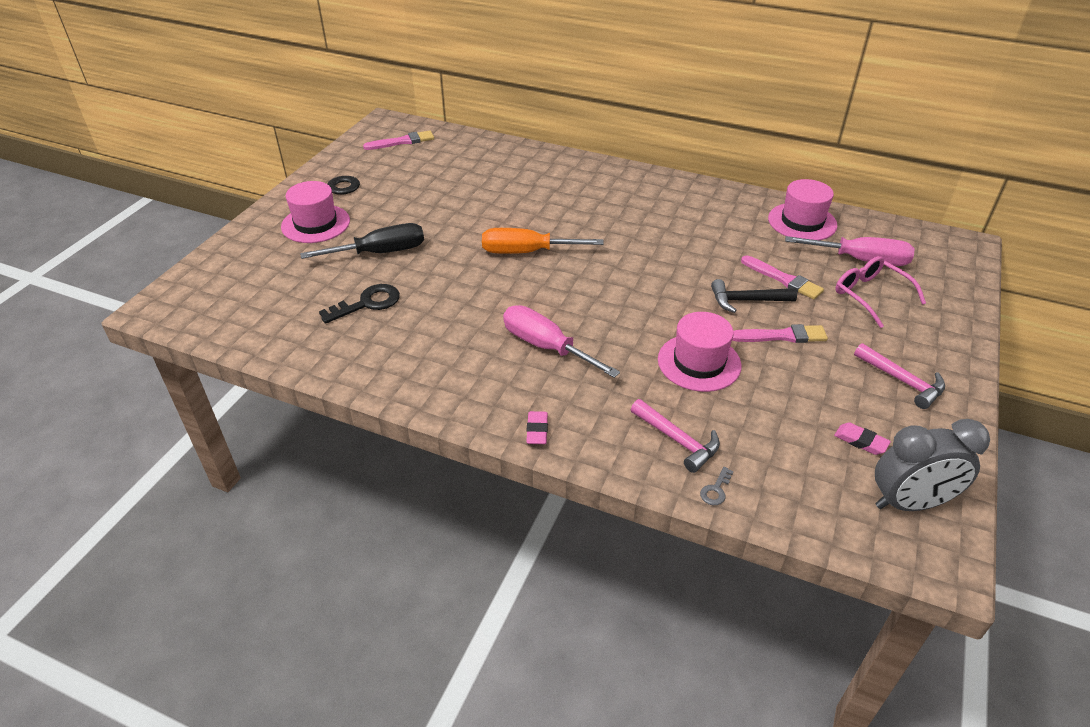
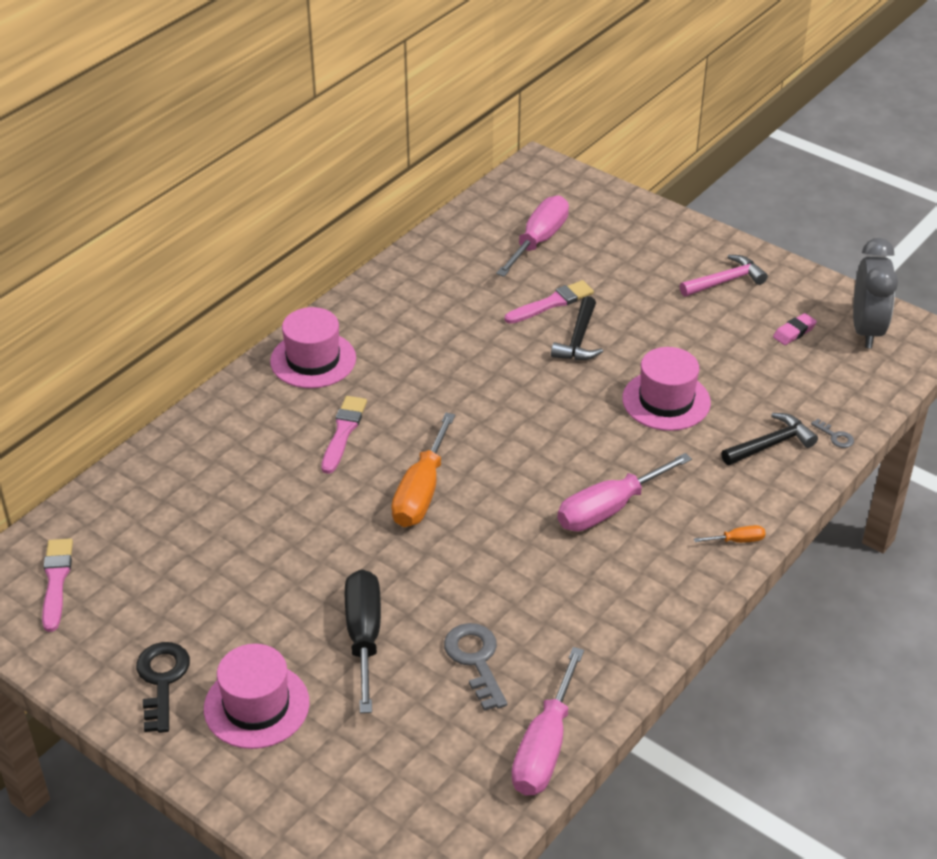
camera: 75 degrees left, 0 degrees up
(288, 348) = (544, 747): none -> pink screwdriver
(368, 303) = (475, 660): black key -> grey key
(537, 430) = (737, 540): pink eraser -> orange screwdriver
(678, 440) = (771, 444): pink hammer -> black hammer
(782, 336) = (642, 333): pink brush -> pink brush (343, 432)
(802, 222) = (453, 256): pink hat -> pink hat (313, 360)
(870, 295) = (598, 255): pink glasses -> none

